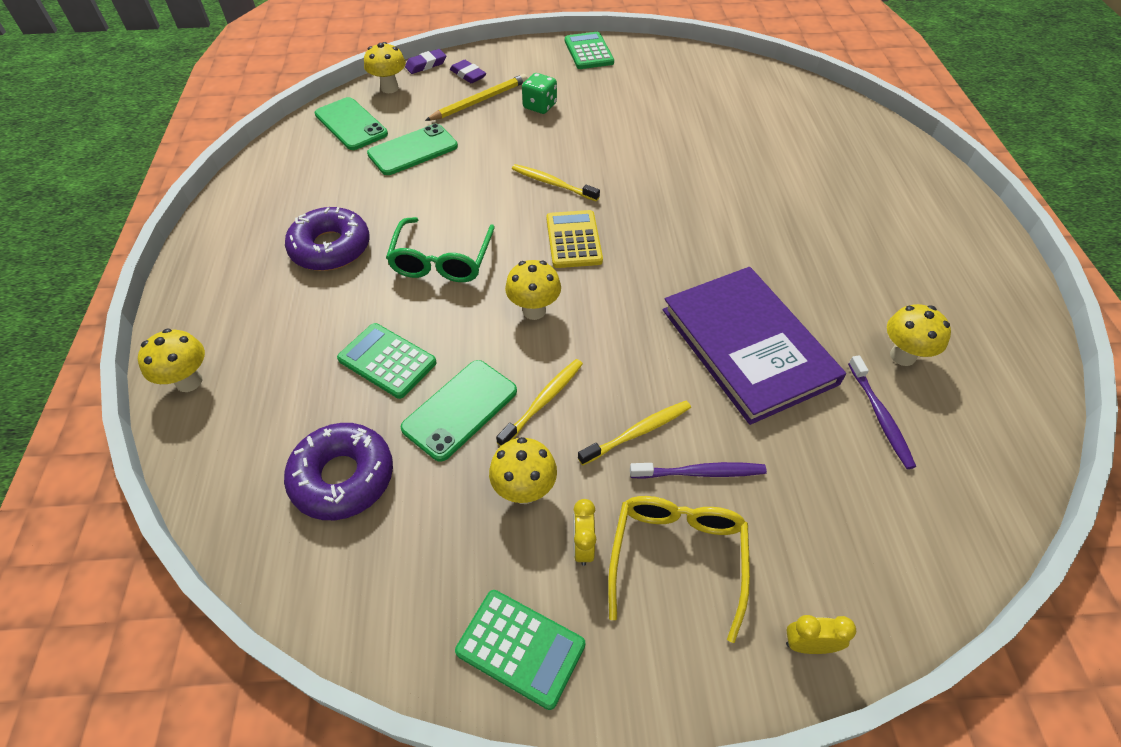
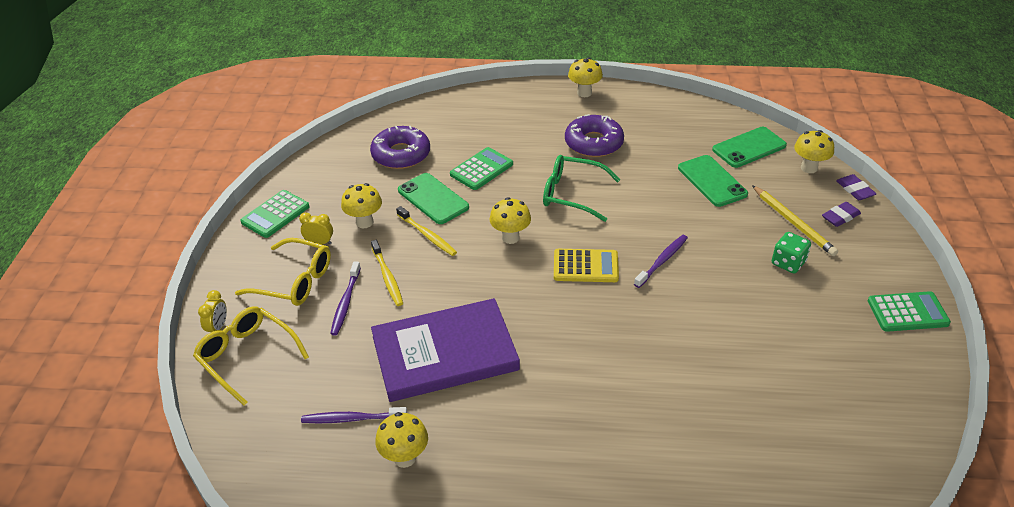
camera: 100 degrees right, 10 degrees down
(189, 381) = (486, 98): yellow mushroom -> yellow mushroom (584, 93)
(552, 183) = (662, 260): yellow toothbrush -> purple toothbrush
(844, 575) = (247, 357): none -> yellow glasses

